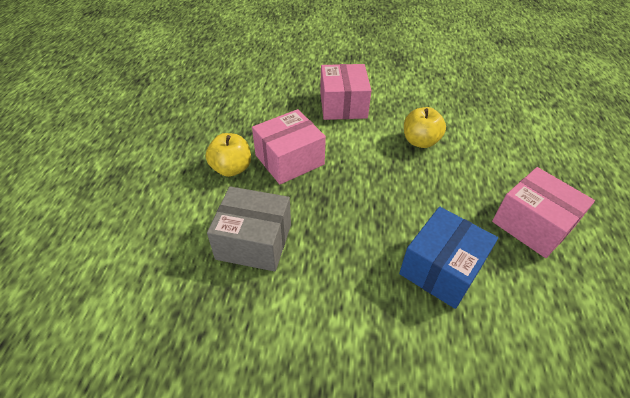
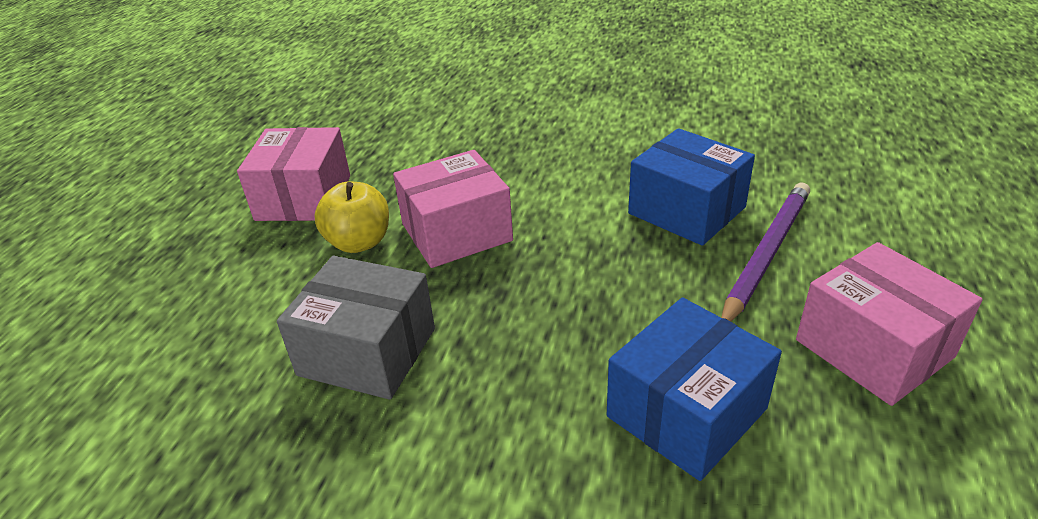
camera: 10 degrees right, 10 degrees down
(343, 105) = (564, 155): pink box -> pink box (303, 197)
(420, 141) = (686, 210): yellow apple -> blue box
(468, 169) = (766, 254): none -> purple pencil

